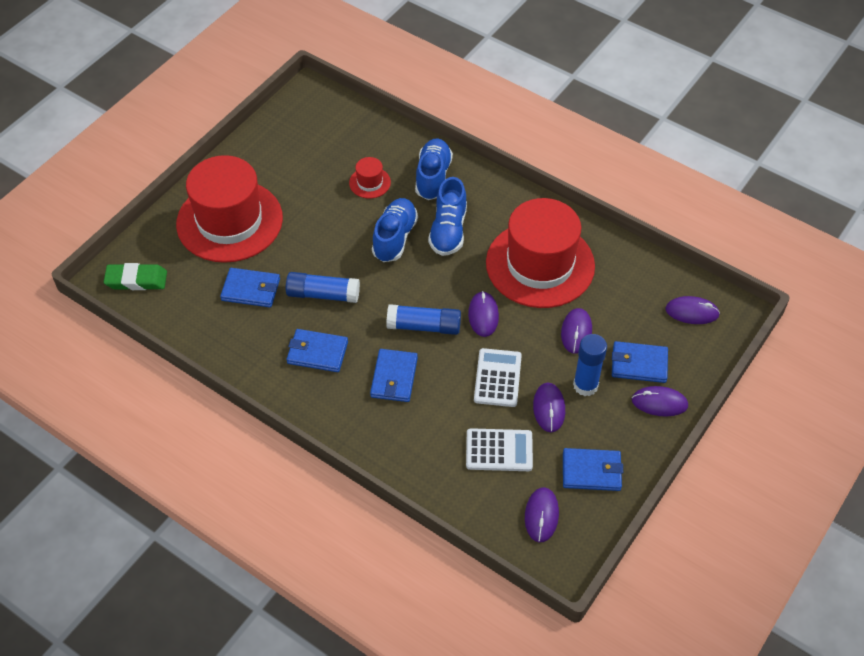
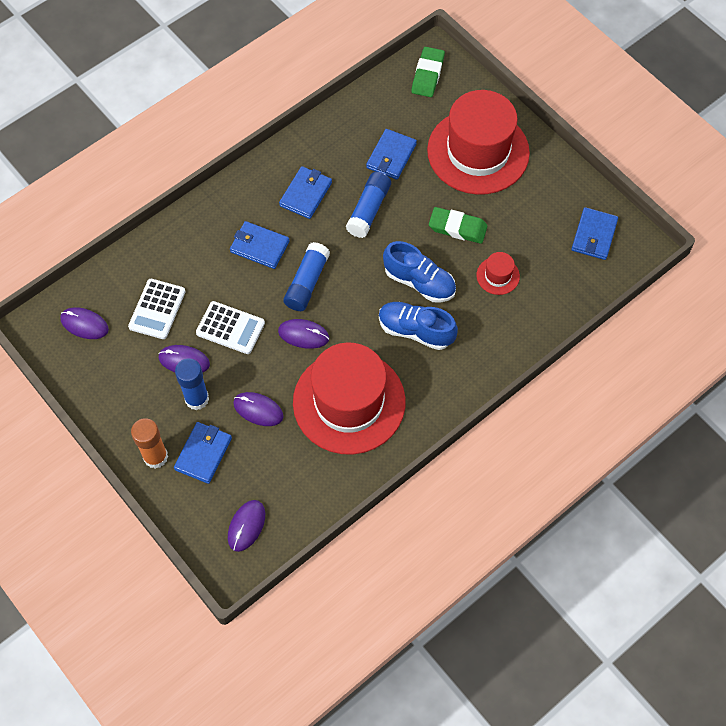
camera: 105 degrees right, 10 degrees up
(325, 221) = (457, 228): none -> green eraser
(433, 177) = (490, 334): blue shoe -> none
(591, 471) = (109, 376): blue wallet -> blue wallet (594, 235)
(659, 403) = (155, 457): purple mouse -> orange glue stick

